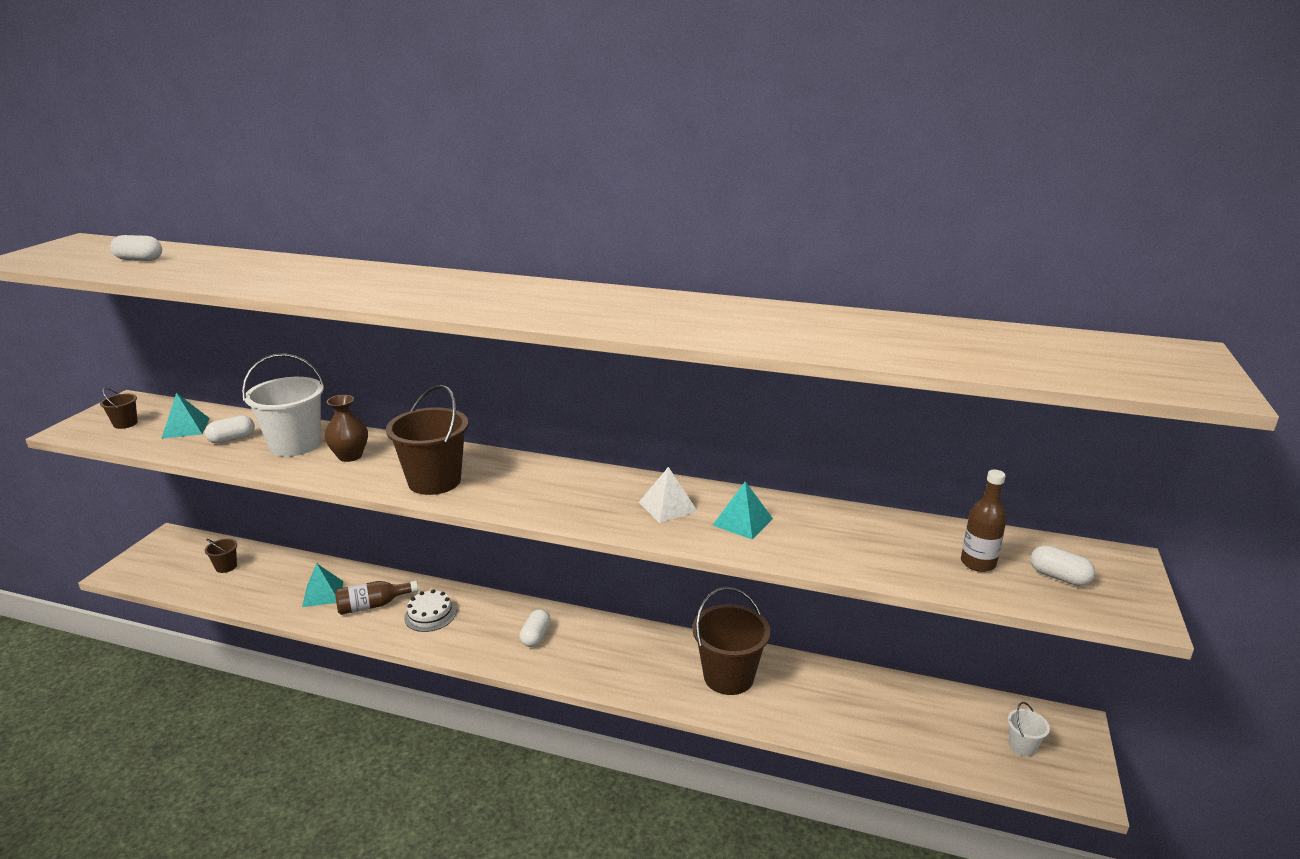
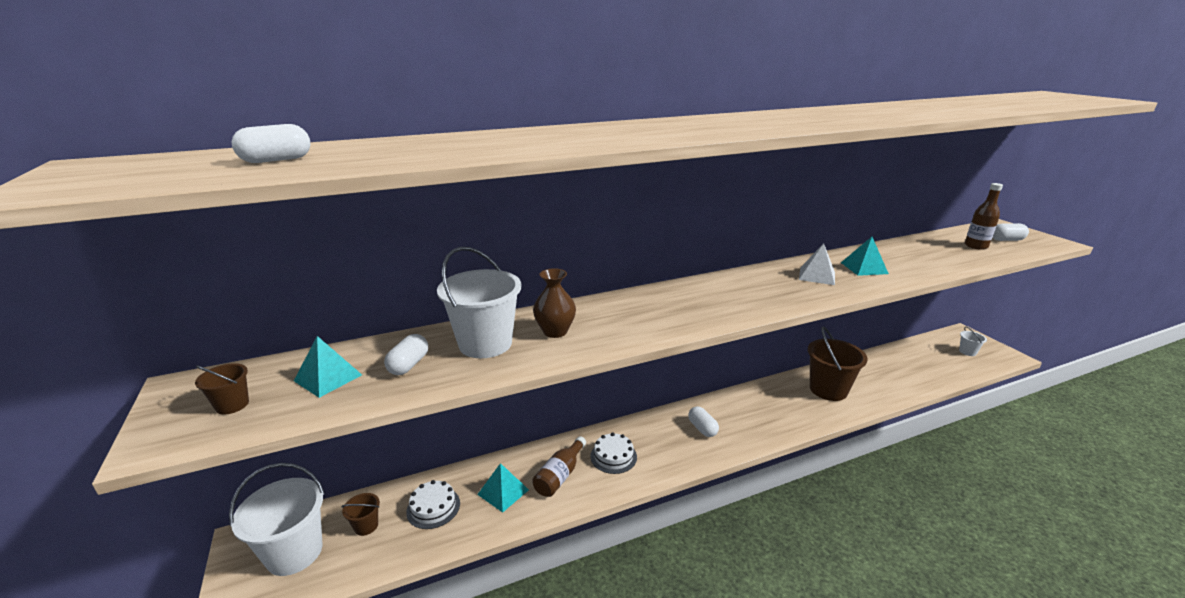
camera: 40 degrees left, 0 degrees up
(177, 560) = (294, 552): none -> white bucket
(272, 578) = (433, 507): none -> white cake
(434, 481) = (660, 320): brown bucket -> none

